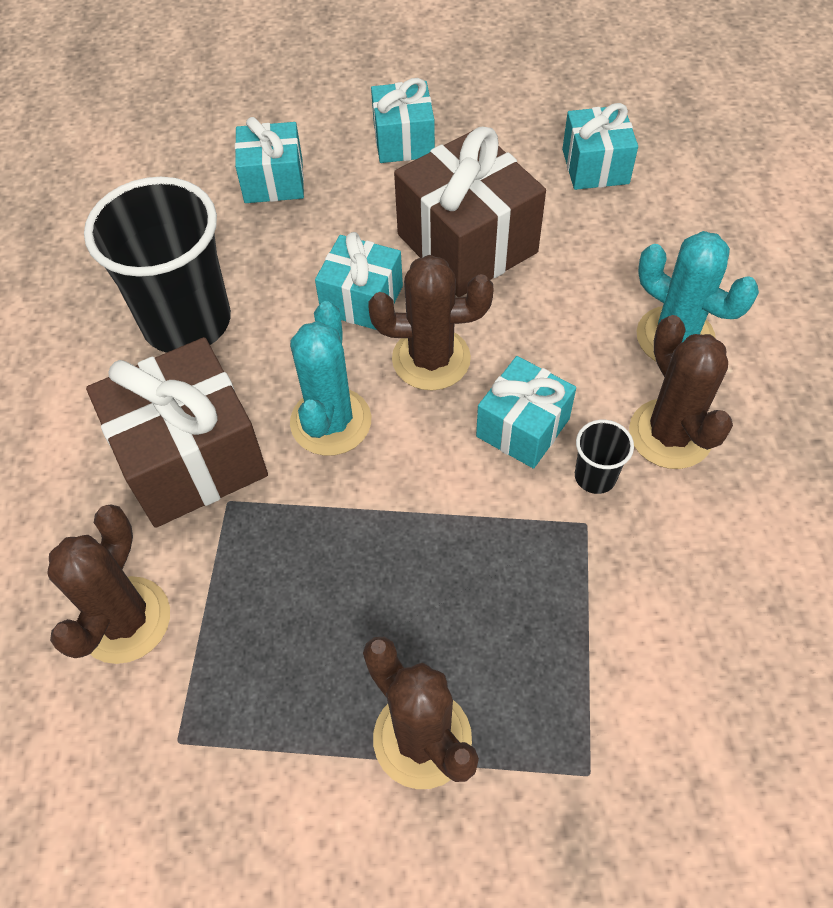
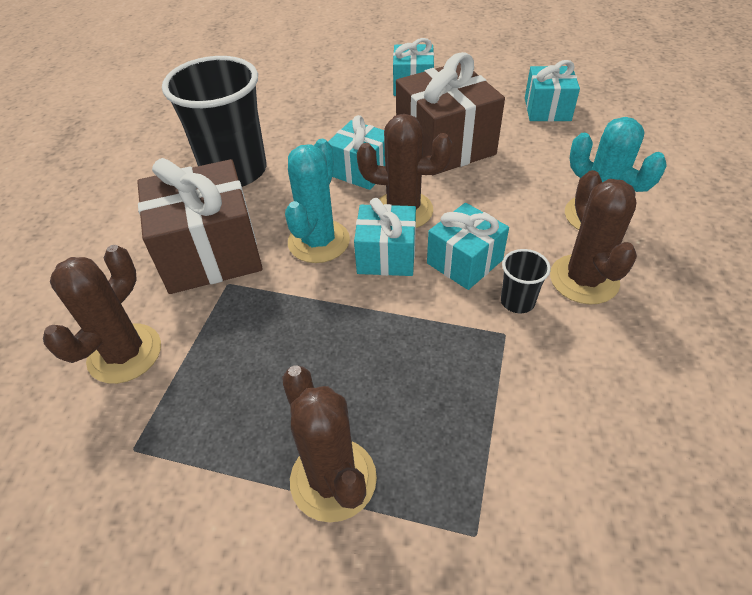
camera: 10 degrees right, 10 degrees down
(273, 181) = (318, 99): turquoise gift -> turquoise gift (386, 256)

